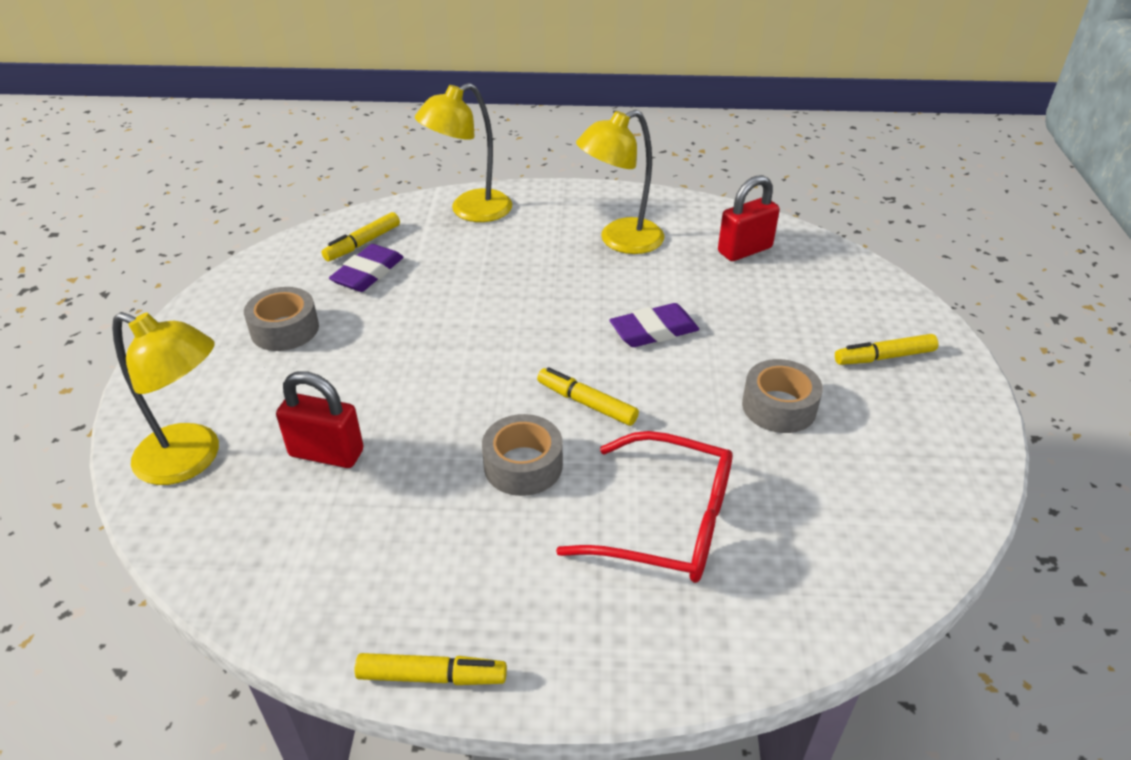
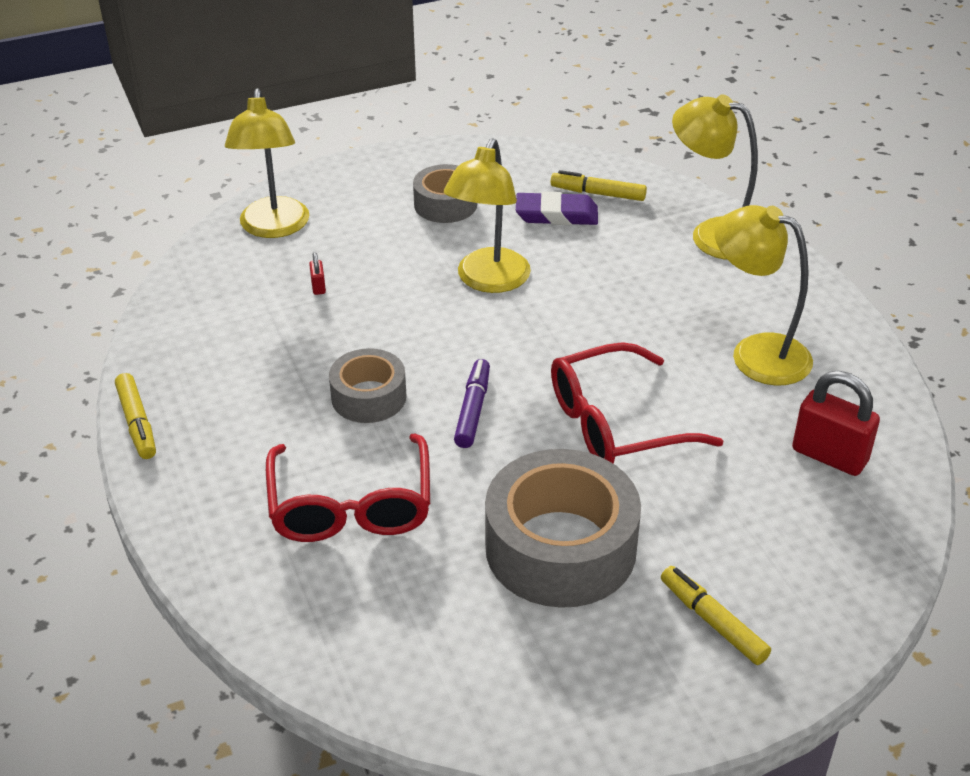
camera: 65 degrees right, 0 degrees up
(326, 453) = (318, 287): red padlock -> red padlock, size x0.43
(421, 339) = (488, 281): none -> yellow lamp
(586, 403) = (473, 410): yellow marker -> purple marker
(654, 330) = (616, 423): purple eraser -> red glasses
(779, 406) = (560, 547): grey tape -> grey tape, size x1.79

